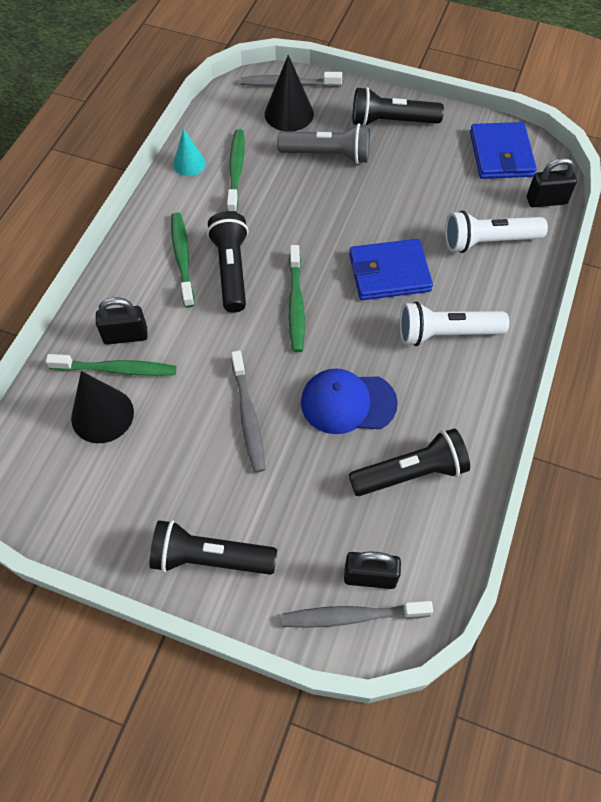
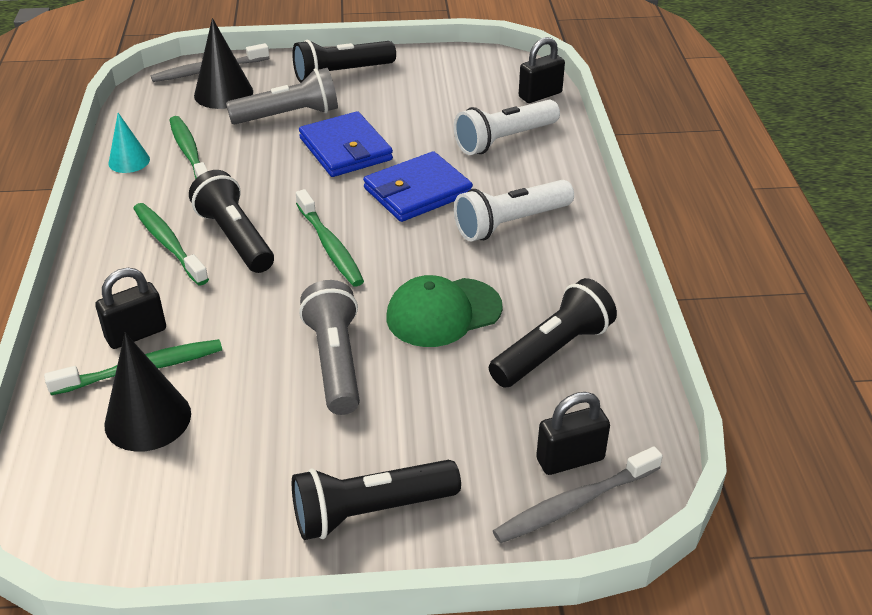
camera: 25 degrees left, 20 degrees down
(248, 417) = (335, 361): grey toothbrush -> grey flashlight
(347, 403) = (443, 313): blue cap -> green cap
(501, 154) = (471, 72): blue wallet -> blue wallet (345, 149)

